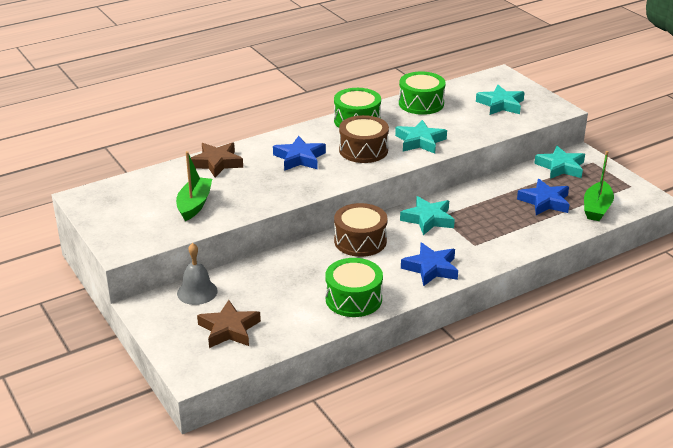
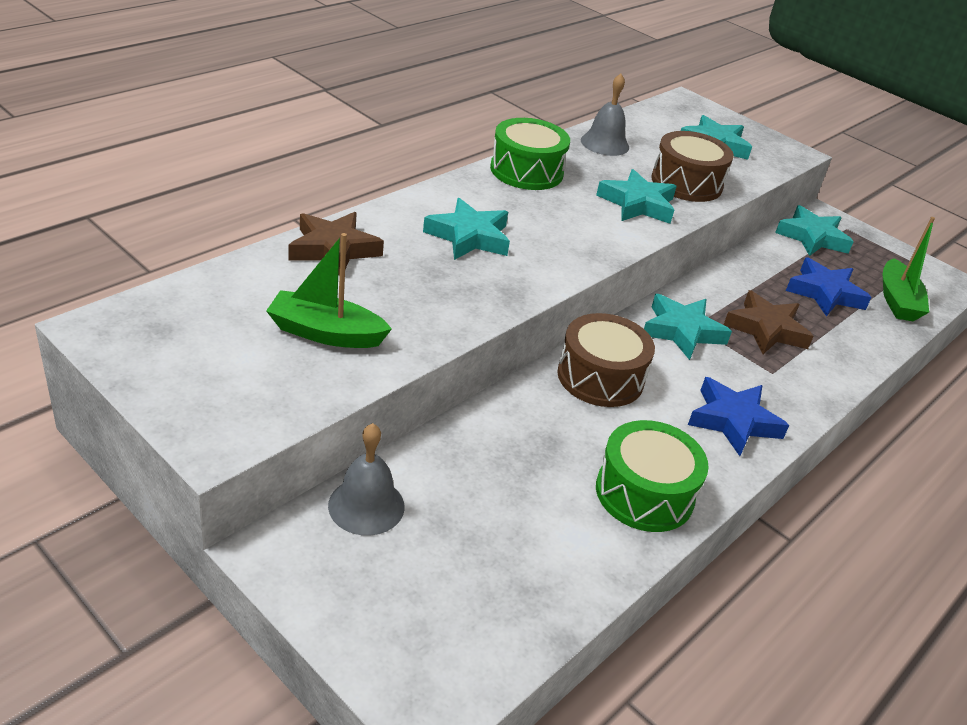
camera: 20 degrees left, 5 degrees up
(194, 205) = (326, 333): green boat -> green boat turned 75 degrees counterclockwise
(229, 329) = (458, 586): brown star -> brown star (766, 329)
(299, 158) = (469, 237): blue star -> turquoise star
(363, 150) = (562, 220): brown drum -> brown drum (686, 183)
(421, 103) = (605, 143): green drum -> grey bell

